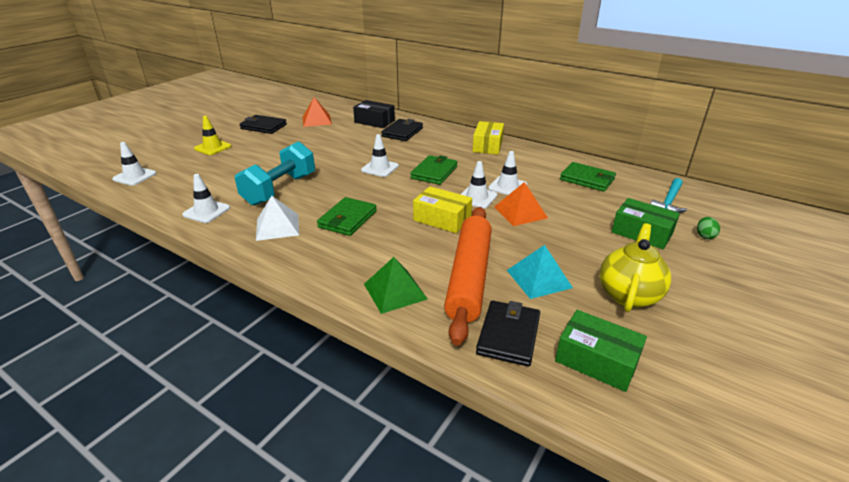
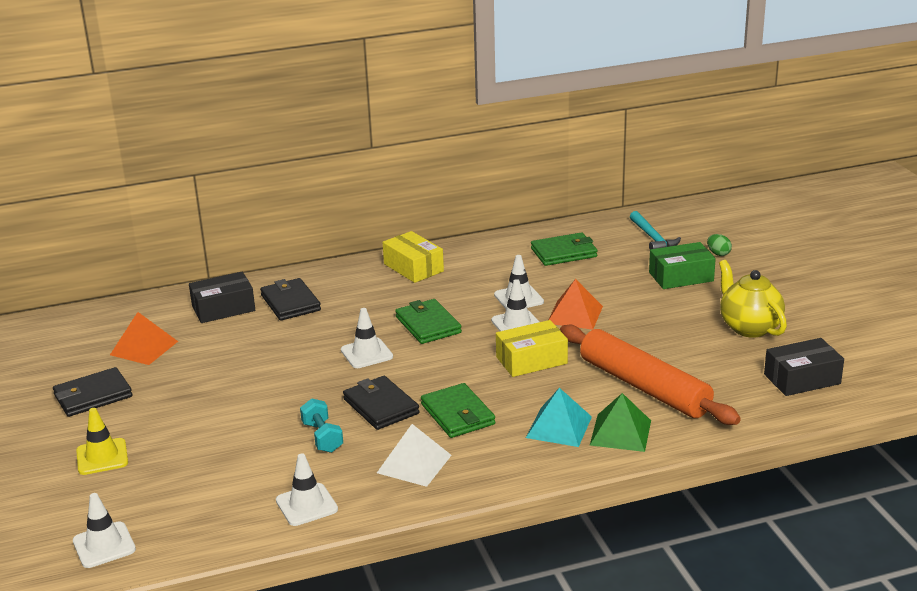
camera: 50 degrees left, 5 degrees down
(280, 189) = (322, 437): turquoise dumbbell -> turquoise dumbbell, size x0.53
(508, 335) = (738, 402): black wallet -> black wallet (380, 406)
(539, 278) = (685, 355): turquoise pyramid -> turquoise pyramid (559, 427)
(596, 360) = (802, 379): green box -> black box

